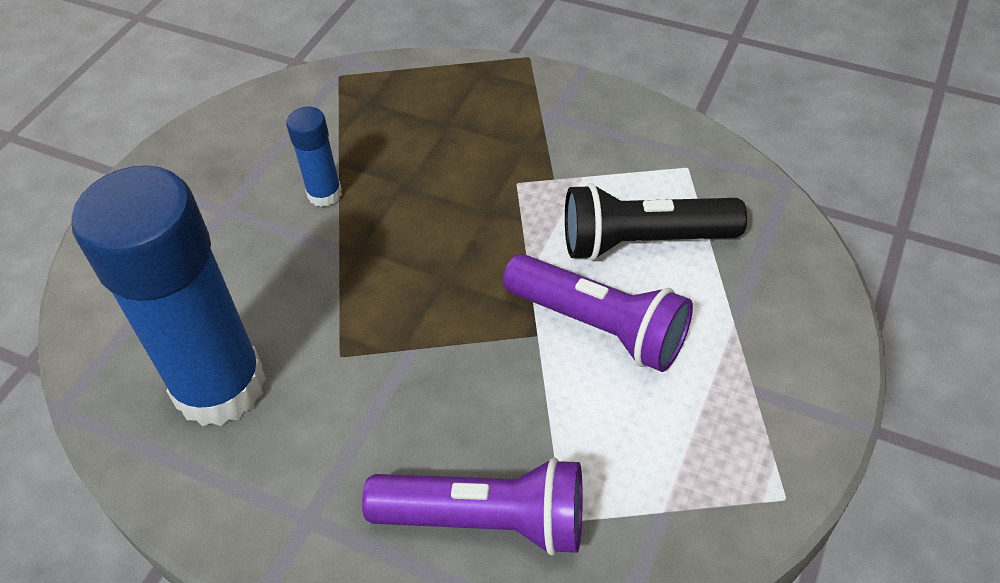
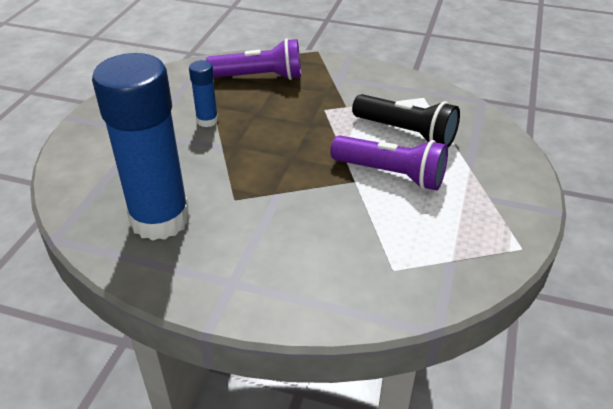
camera: 10 degrees left, 10 degrees down
(487, 520) = (346, 273): purple flashlight -> purple flashlight (260, 77)
(643, 241) = (406, 133): black flashlight -> black flashlight turned 135 degrees counterclockwise

